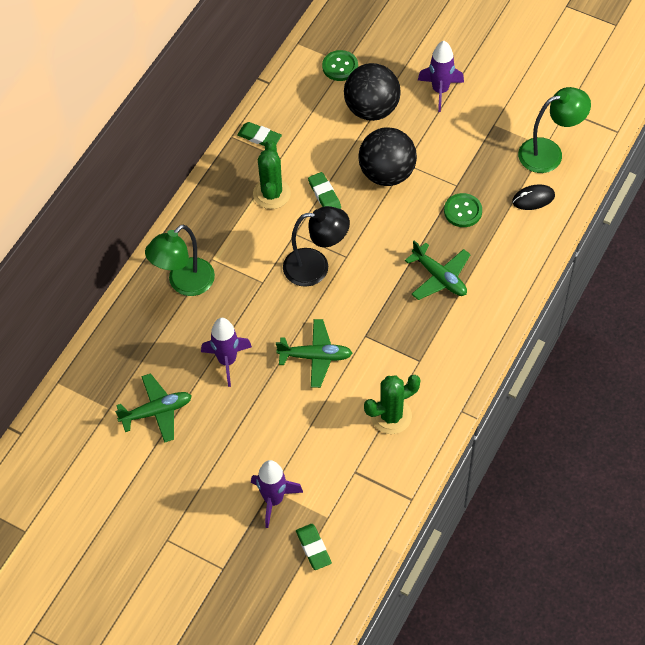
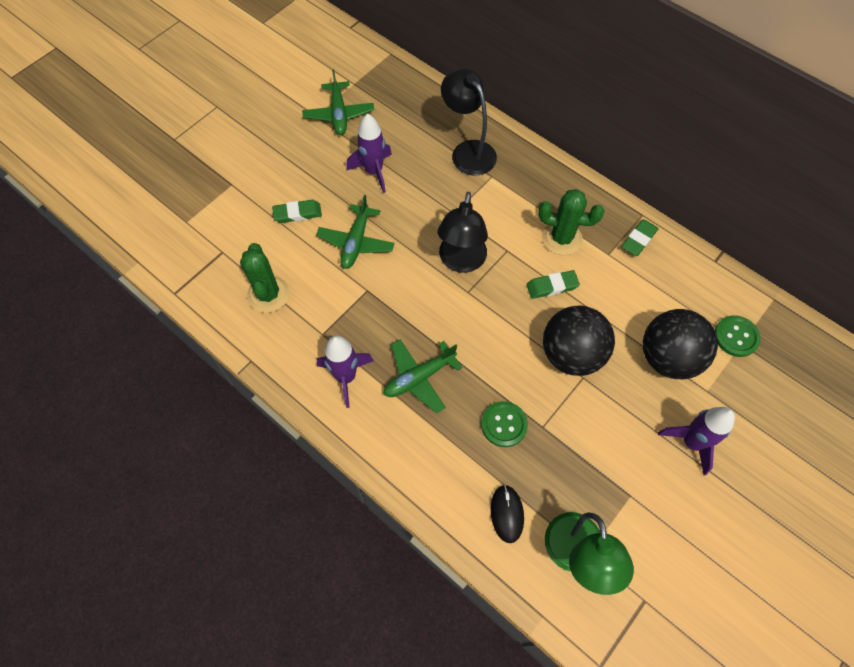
camera: 100 degrees right, 5 degrees up
(184, 284) = (468, 151): green lamp -> black lamp
(273, 500) = (220, 184): purple rocket -> purple rocket (346, 377)
(313, 548) = (162, 205): green eraser -> green eraser (297, 213)

